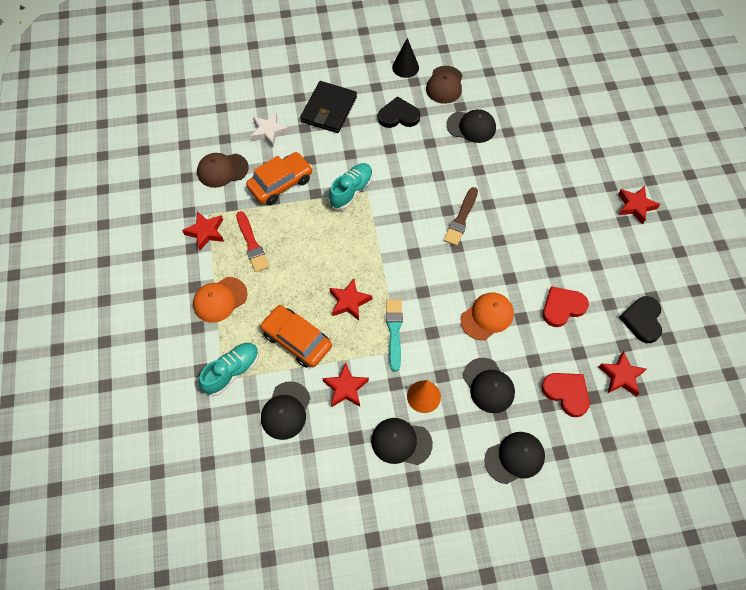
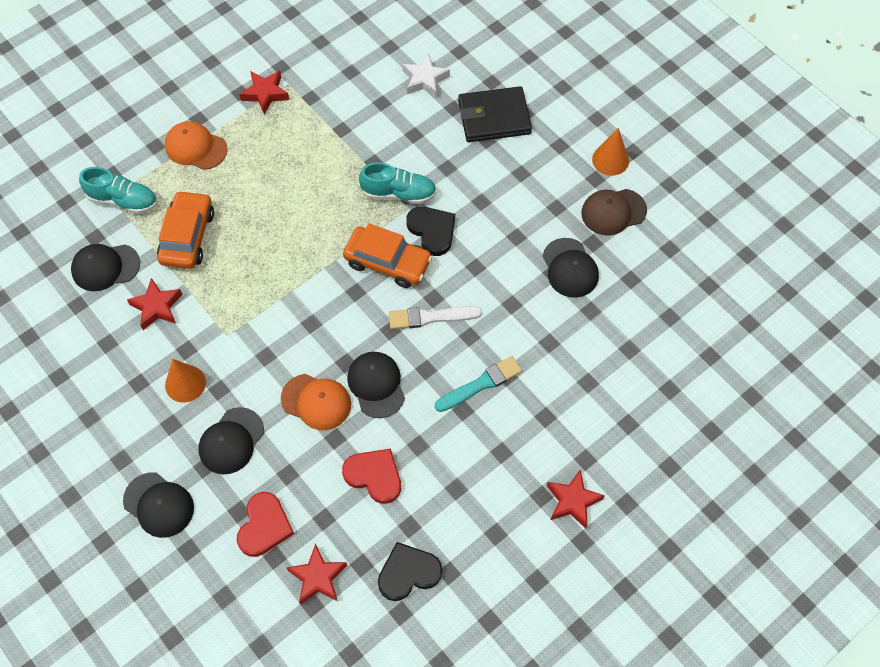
camera: 60 degrees right, 0 degrees up
(222, 170) = (349, 66): brown cap -> none
(252, 244) = (276, 139): red brush -> none
(280, 183) = (366, 125): orange car -> orange car (388, 262)
(349, 302) = (258, 260): red star -> none
(394, 331) = (246, 319): turquoise brush -> turquoise brush (480, 384)
(398, 116) = (533, 187): black heart -> black heart (432, 231)
(401, 442) = (123, 386): black cap -> black cap (376, 385)
(405, 67) = (610, 160): black cone -> orange cone
(461, 218) = (431, 317): brown brush -> white brush

